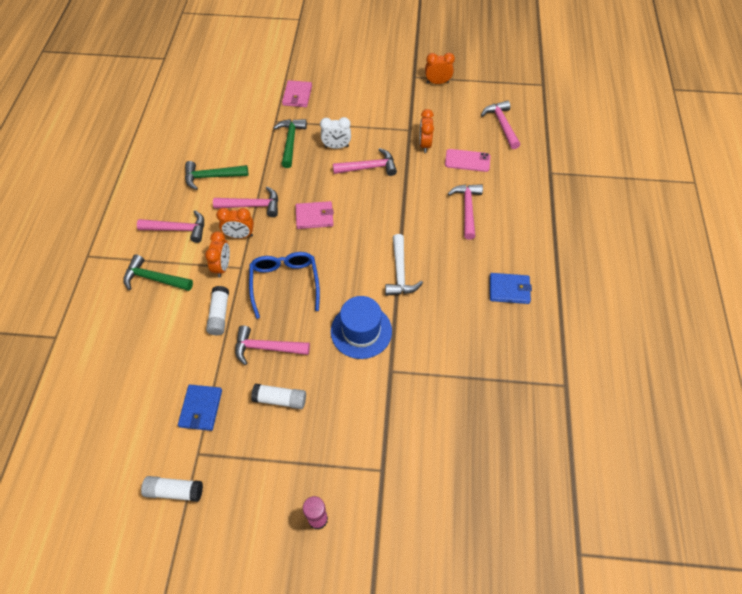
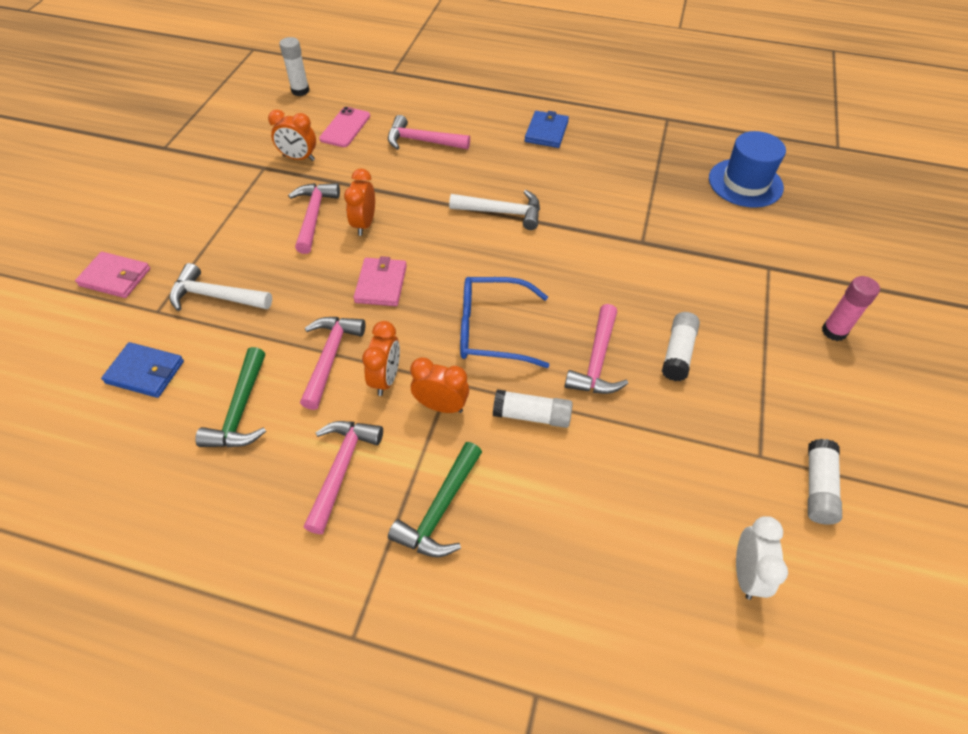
camera: 80 degrees left, 5 degrees down
(201, 408) = (690, 448): blue wallet -> blue wallet (145, 372)
(290, 142) = (216, 296): green hammer -> white hammer
(336, 146) = (255, 244): white clock -> white clock (746, 573)
(361, 331) = (583, 260): blue hat -> blue hat (745, 183)
(437, 82) = (191, 128): orange clock -> orange clock (364, 224)
(501, 124) = (300, 91): pink hammer -> white glue stick

